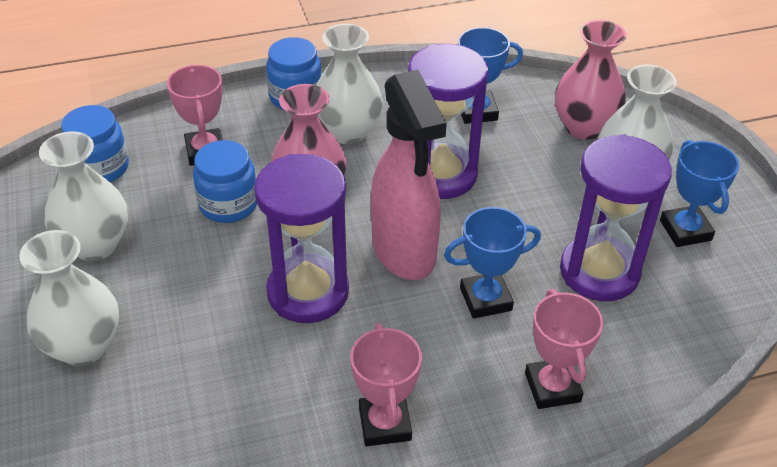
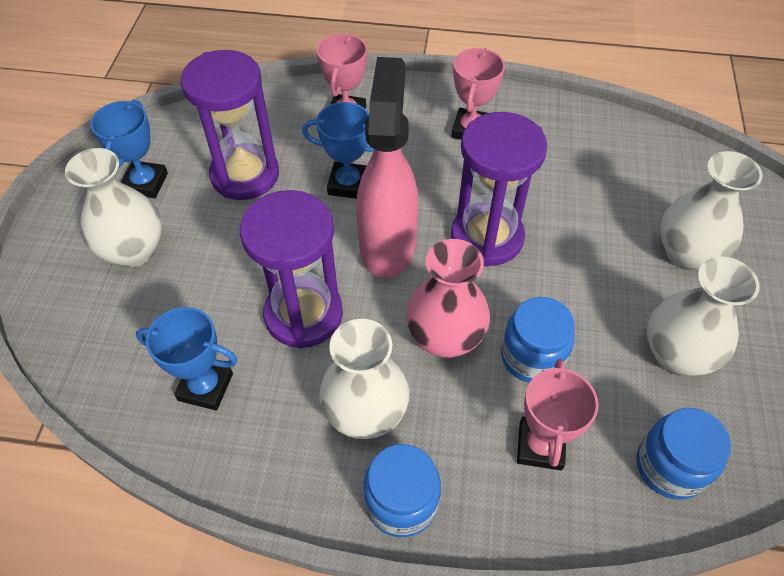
camera: 155 degrees left, 10 degrees up
(583, 127) = (117, 320): pink vase -> none

